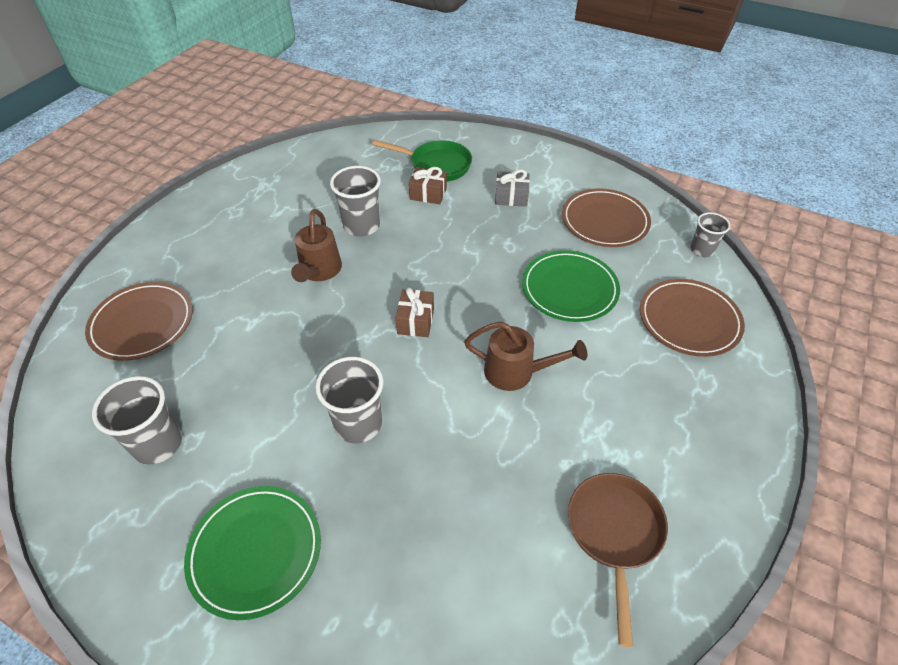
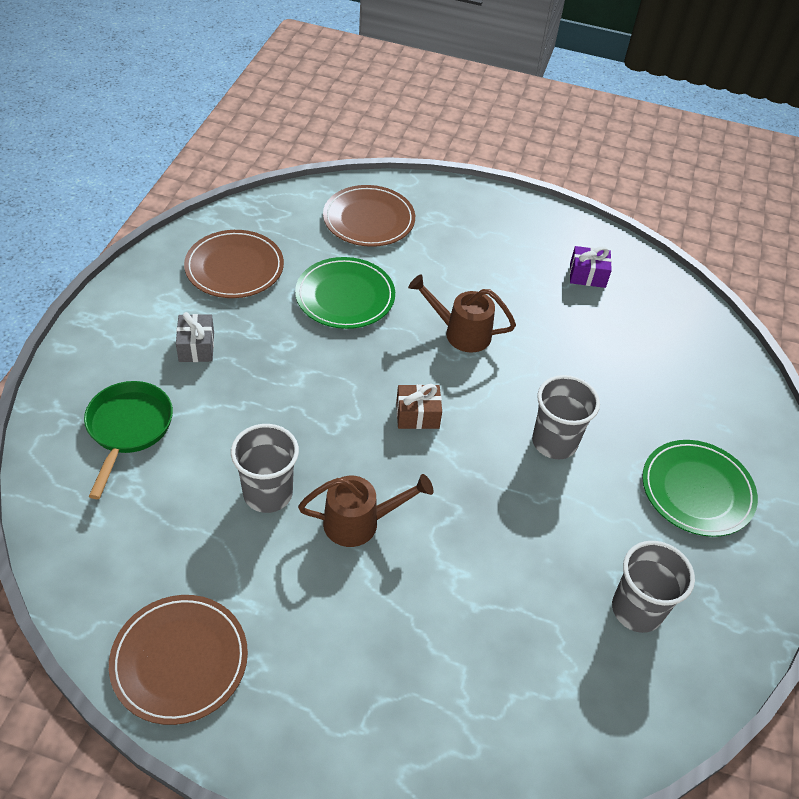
camera: 105 degrees left, 0 degrees up
(142, 323) = (491, 702): brown plate -> brown plate (180, 660)
(428, 194) = (194, 430): brown gift -> none
(516, 372) = (461, 333): brown watering can -> brown watering can turned 75 degrees counterclockwise
(614, 533) = (587, 275): brown pan -> purple gift
(702, 250) = (272, 202): grey cup -> none

